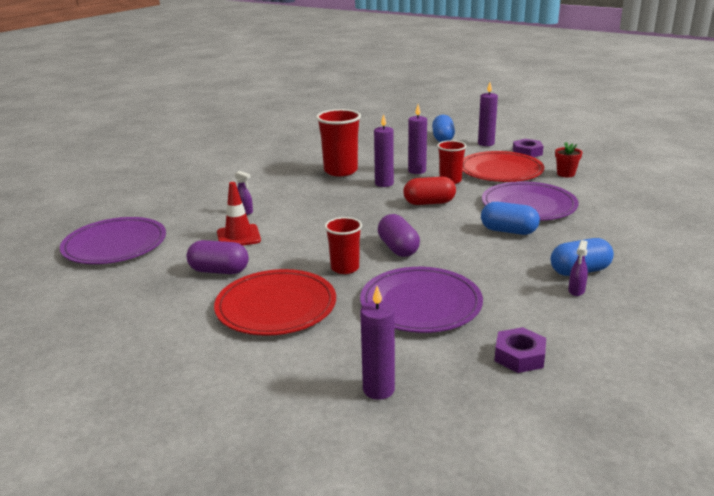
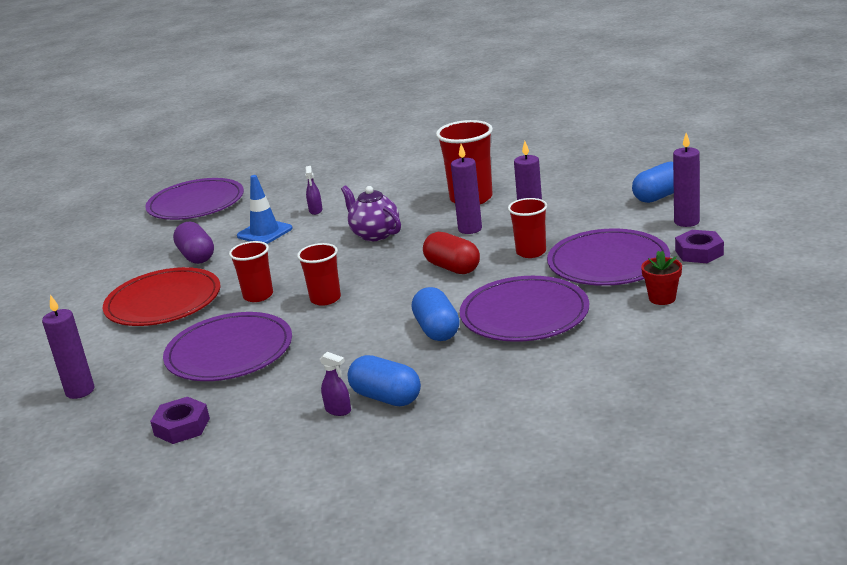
camera: 55 degrees right, 0 degrees up
(238, 236) = (264, 232): red traffic cone -> blue traffic cone
(329, 207) = (375, 234): none -> purple teapot
(398, 248) = (325, 299): purple capsule -> red cup
(500, 170) = (608, 262): red plate -> purple plate
(576, 290) = (338, 410): purple spray bottle -> purple spray bottle turned 135 degrees counterclockwise

